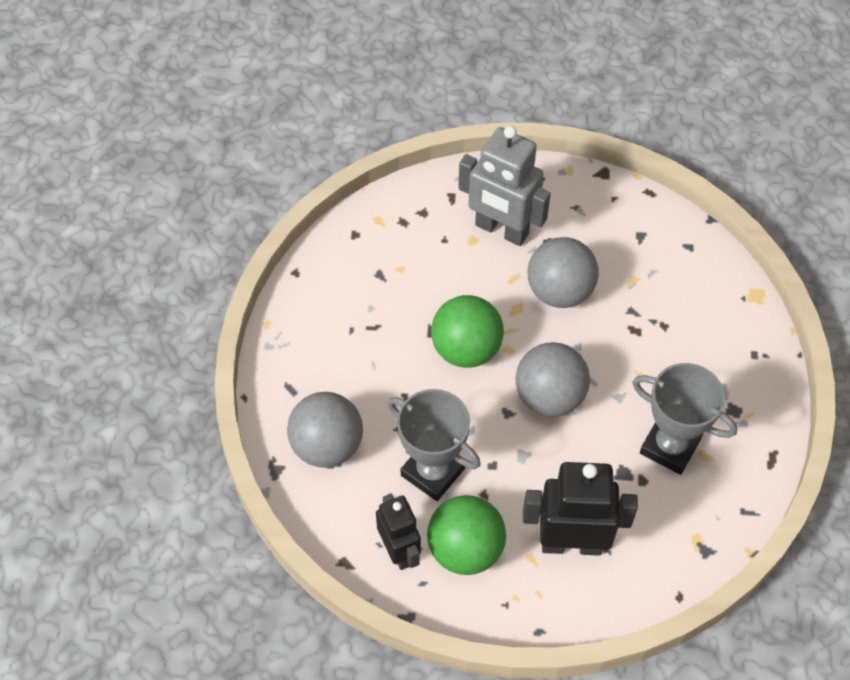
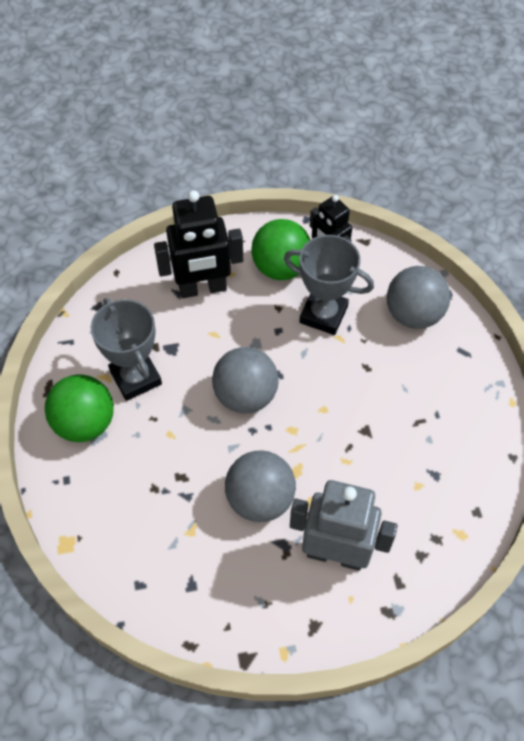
camera: 165 degrees right, 0 degrees up
(466, 349) = (330, 420): green ball -> green ball (85, 423)
(670, 446) = (136, 377): grey trophy -> grey trophy turned 45 degrees clockwise

